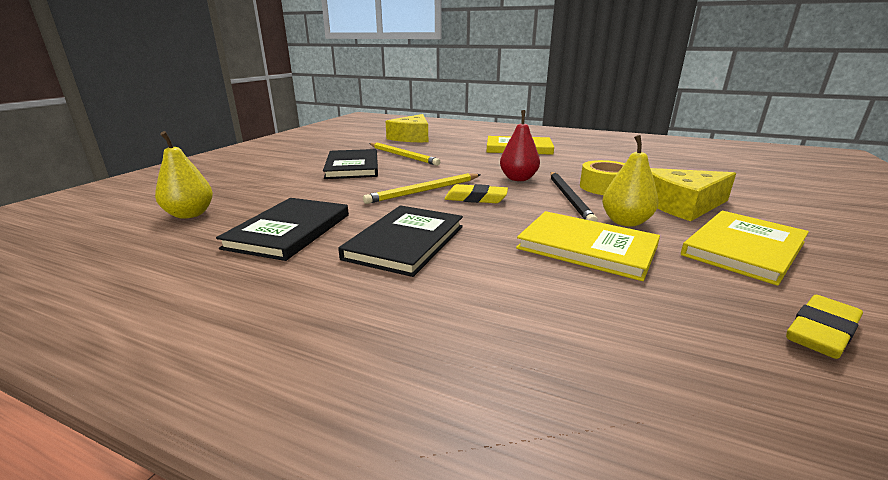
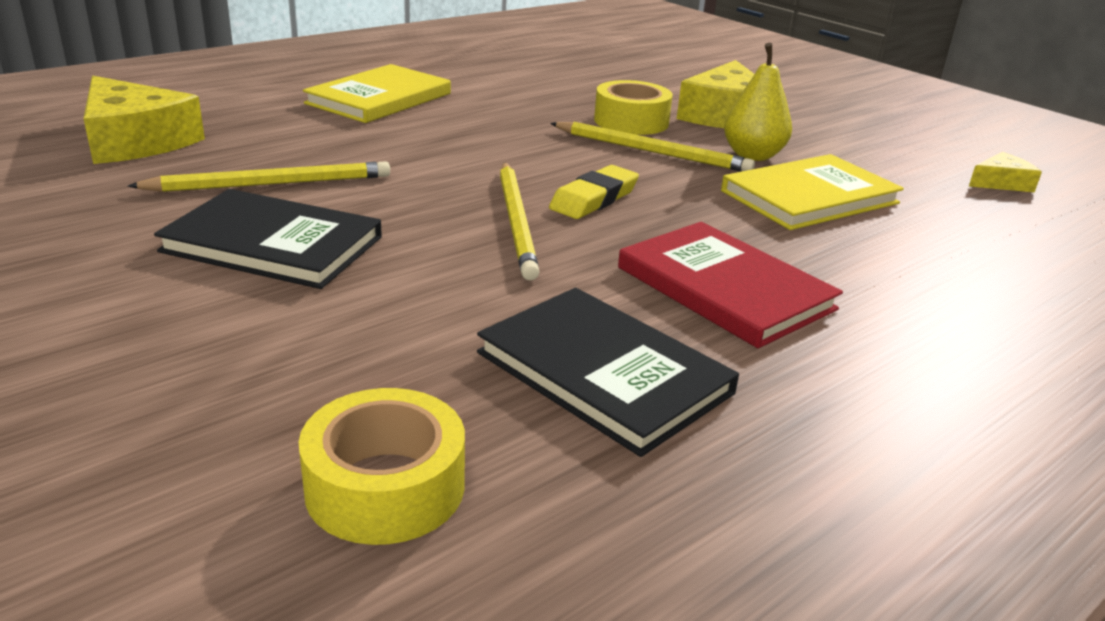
camera: 65 degrees left, 5 degrees up
(190, 214) = (385, 487): yellow pear -> yellow tape
(406, 242) = (724, 288): black book -> red book
(518, 179) = (538, 149): red pear -> none
(569, 198) = (652, 151): black pencil -> yellow pencil
(743, 249) = (851, 141): yellow book -> none
(821, 332) = (1001, 183): yellow eraser -> yellow cheese

